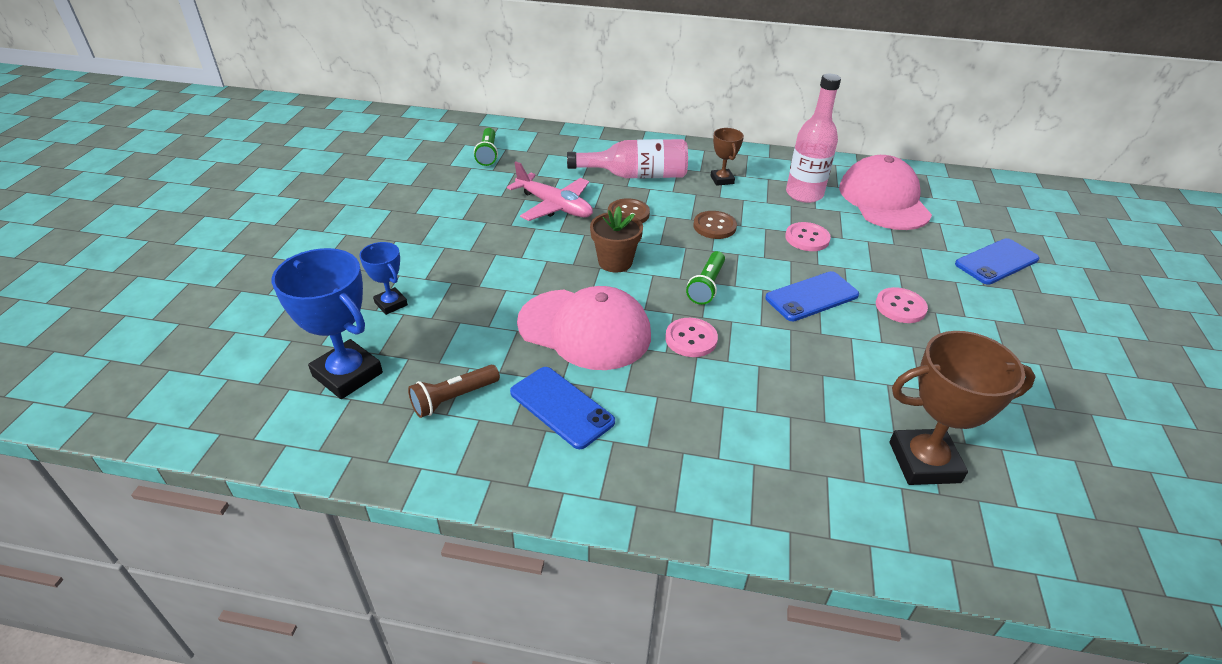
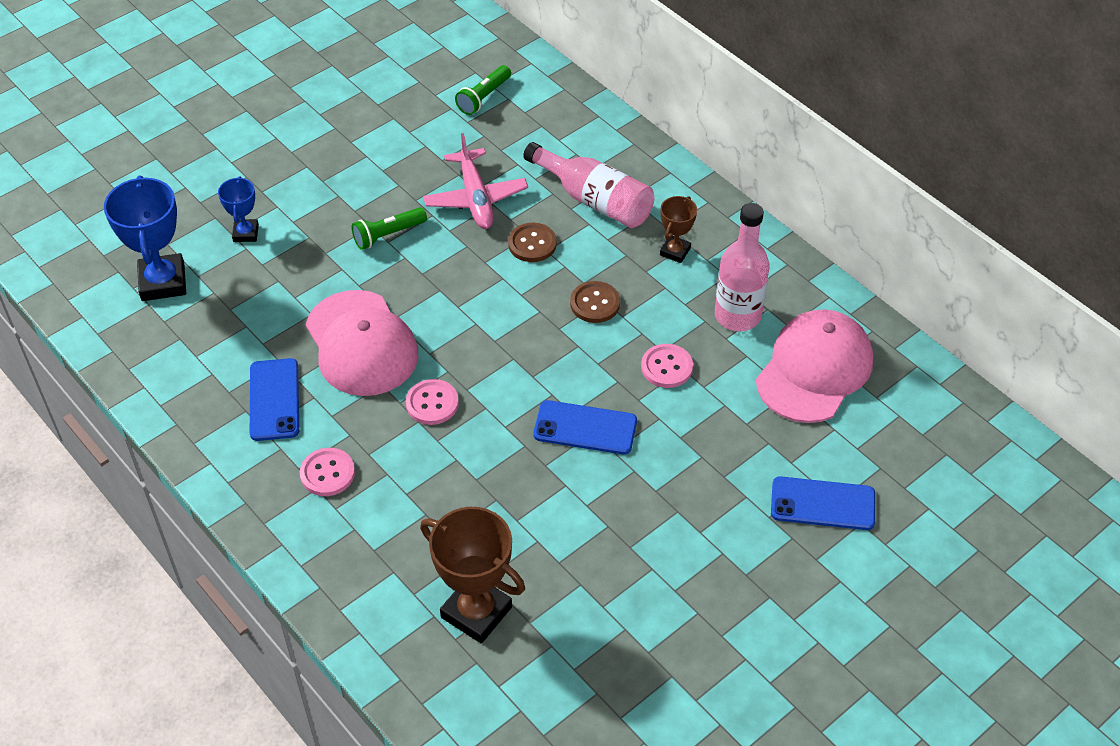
camera: 40 degrees right, 10 degrees up
(453, 398) = (211, 346): brown flashlight -> none
(615, 262) = (459, 292): brown flower pot -> none
(706, 286) = (507, 362): green flashlight -> green flashlight (388, 235)
(900, 307) = (652, 486): pink button -> pink button (327, 473)

